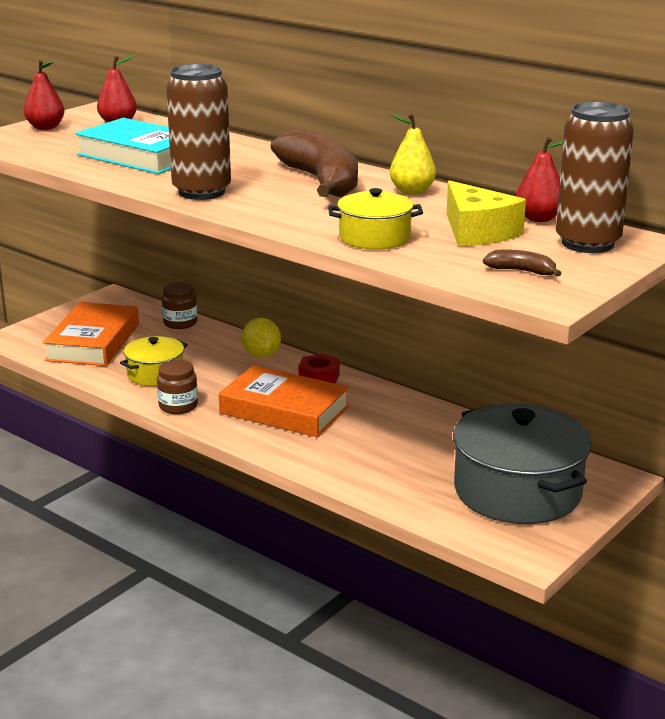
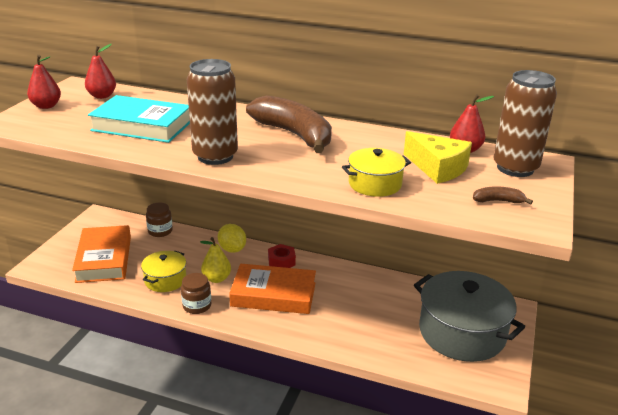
camera: 20 degrees left, 5 degrees up
(412, 191) = (363, 136): yellow pear -> yellow pear (216, 278)

